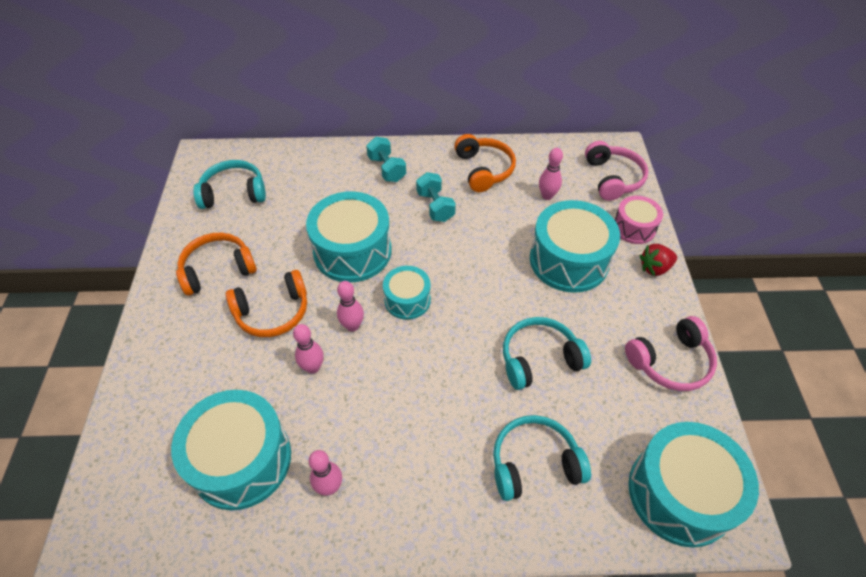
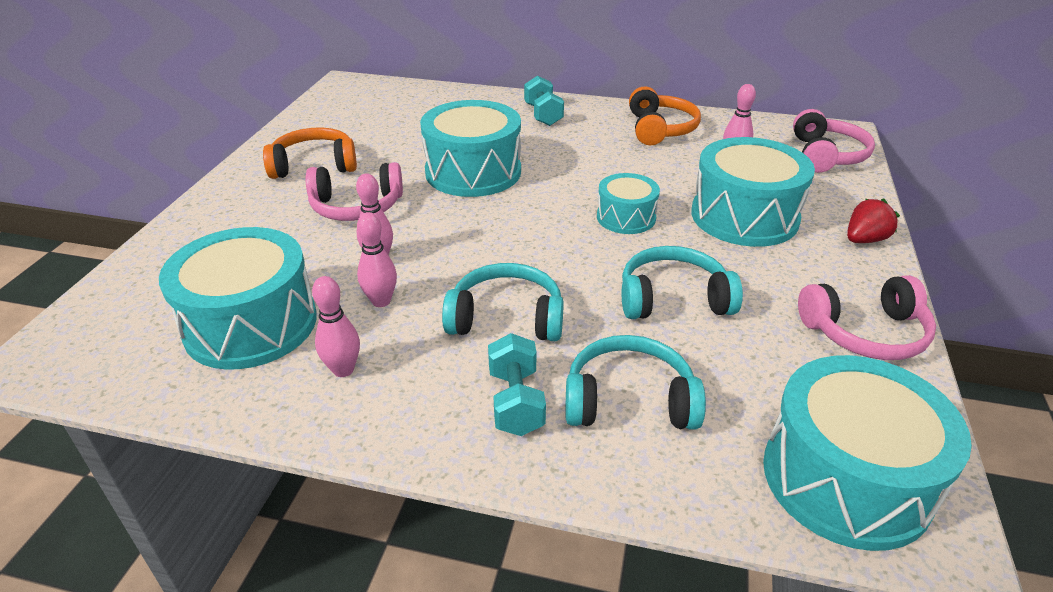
camera: 15 degrees right, 15 degrees down
(234, 193) = (364, 112): turquoise headphones -> turquoise headphones (506, 318)
(273, 312) = (356, 206): orange headphones -> pink headphones
(352, 326) = (443, 232): pink bowling pin -> pink bowling pin (381, 301)
(407, 300) = (520, 220): turquoise drum -> turquoise drum (626, 217)
(435, 206) = (588, 150): turquoise dumbbell -> turquoise dumbbell (516, 402)
(634, 228) = (844, 200): pink drum -> none
(654, 268) = (864, 240): red strawberry -> red strawberry turned 150 degrees clockwise

